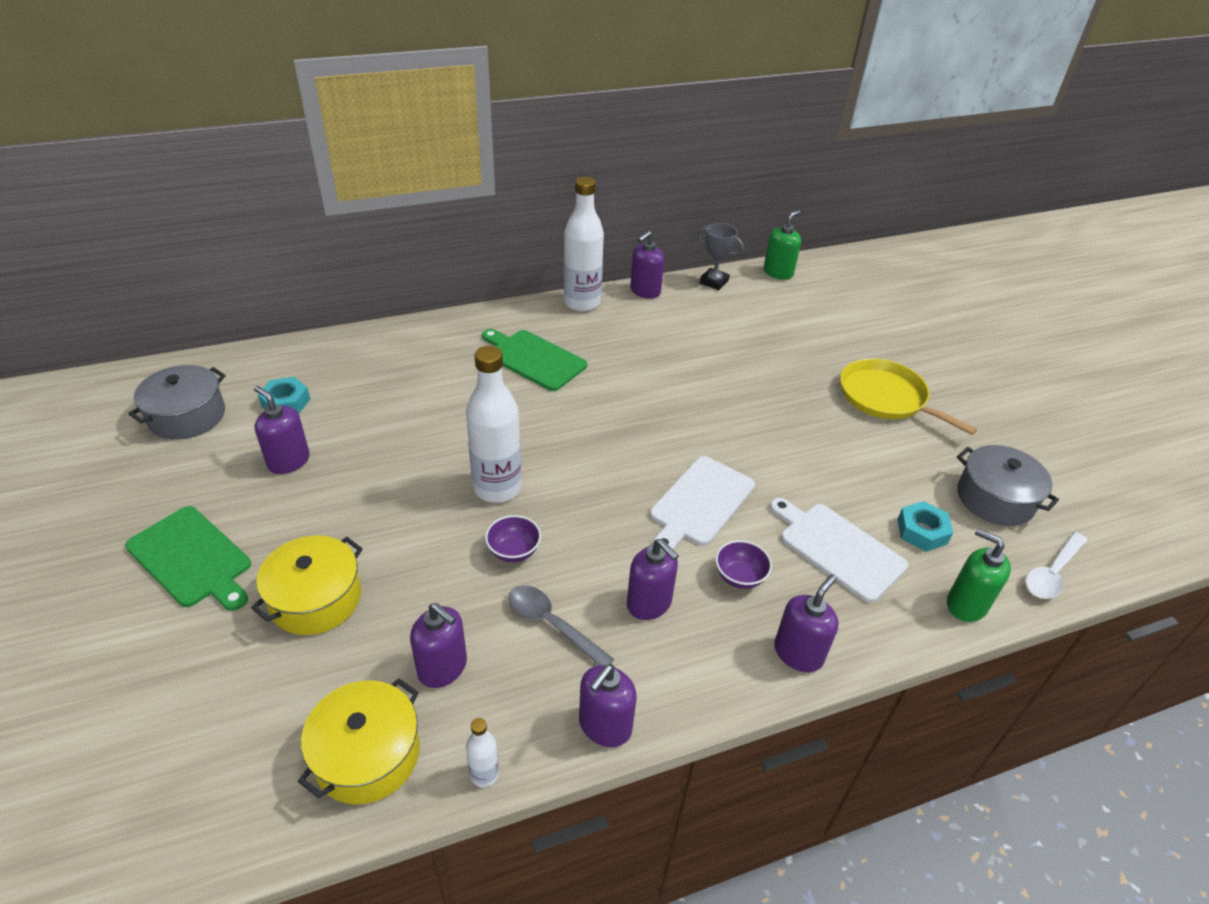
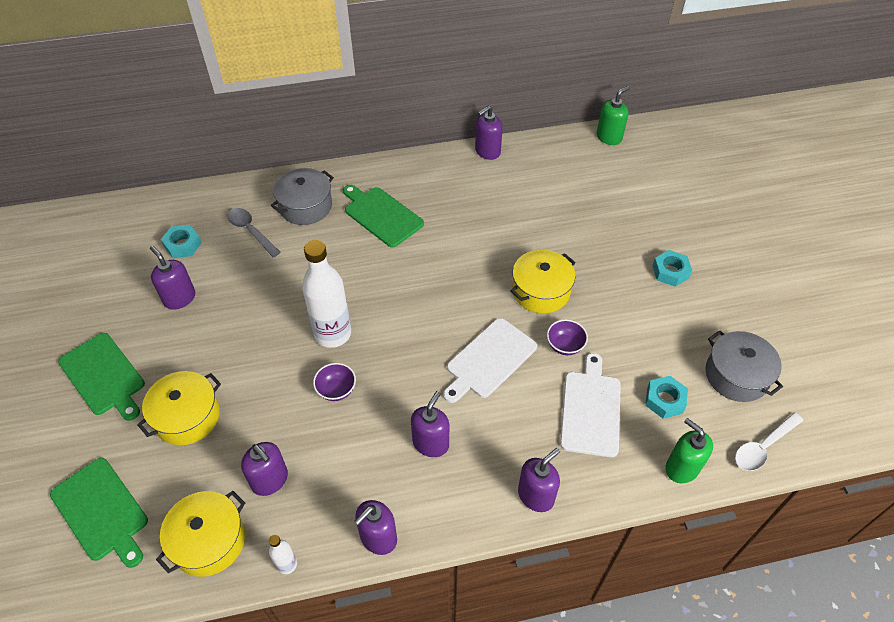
camera: 10 degrees right, 10 degrees up
(187, 416) = (109, 253): grey pot -> grey pot (305, 206)
(203, 731) = (101, 511): none -> green cutting board
(552, 624) = (354, 453): grey spoon -> grey spoon (251, 231)
(582, 303) = (431, 161): white bottle -> none
(649, 603) = (431, 443): purple soap dispenser -> purple soap dispenser turned 120 degrees counterclockwise
(714, 282) = (549, 144): grey trophy -> none
(739, 577) = (505, 427): purple bowl -> purple bowl (565, 345)
(743, 426) = (541, 291): none -> yellow pot
(838, 548) = (590, 409): white cutting board -> white cutting board turned 45 degrees clockwise
(886, 398) = (670, 272): yellow pan -> turquoise nut

